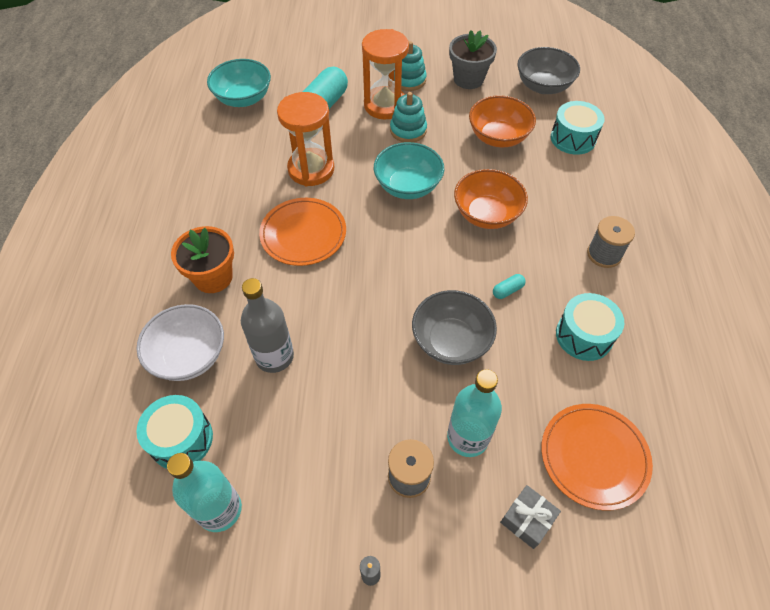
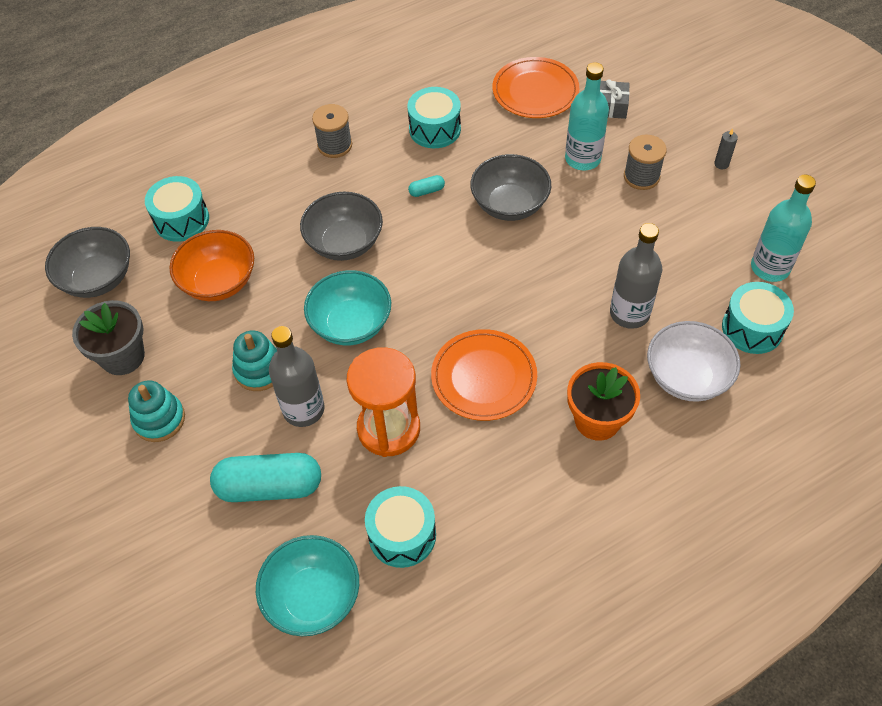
camera: 120 degrees left, 0 degrees up
(239, 145) = (402, 535): none -> turquoise drum
(361, 138) = (303, 409): none -> grey bottle
(385, 105) = (227, 418): orange hourglass -> none
(486, 214) = (344, 243): orange bowl -> grey bowl
(507, 290) = (426, 191): turquoise capsule -> turquoise capsule turned 45 degrees counterclockwise

